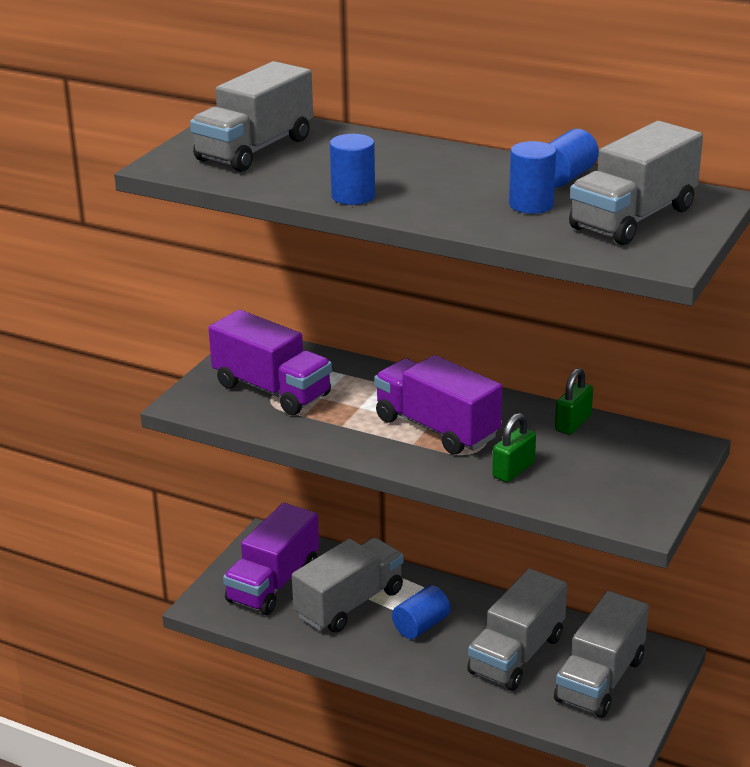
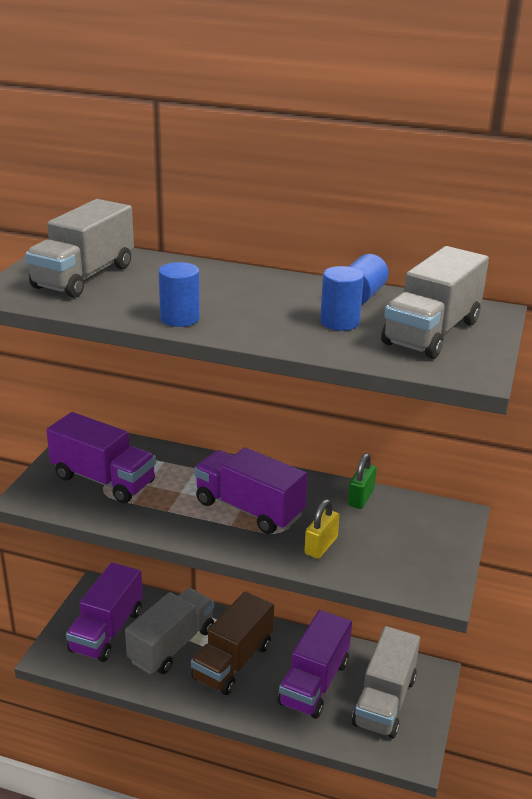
camera: 10 degrees left, 0 degrees up
(421, 626) = (233, 661): blue cylinder -> brown truck
(513, 470) = (321, 546): green padlock -> yellow padlock
(516, 655) = (314, 683): grey truck -> purple truck

